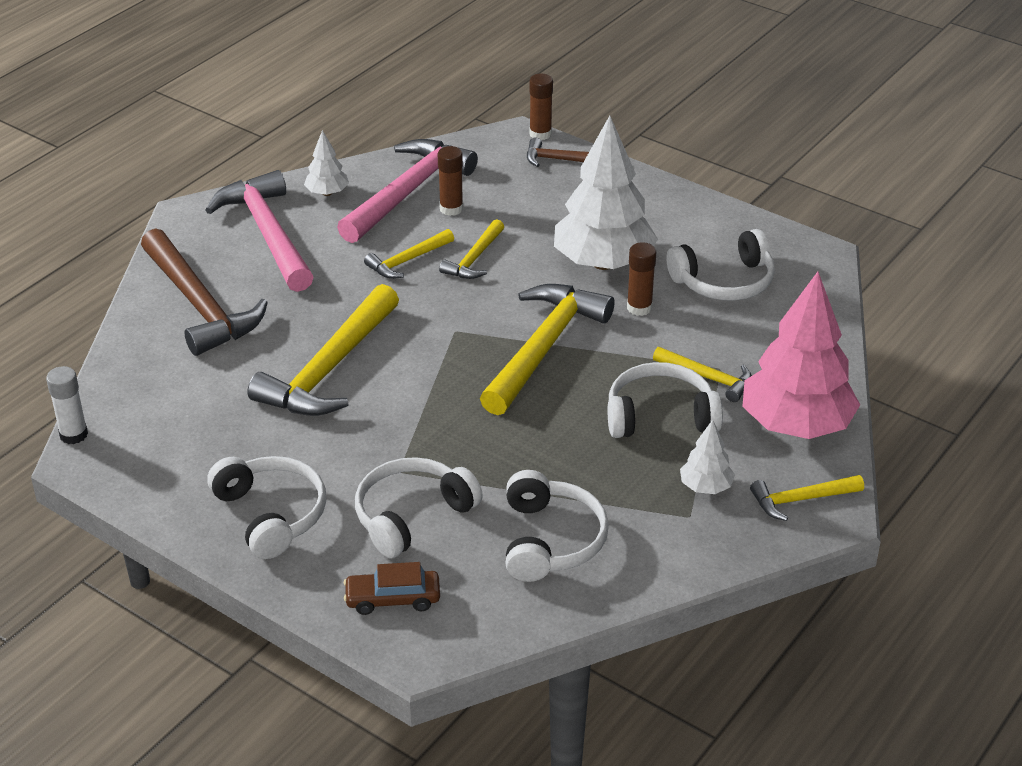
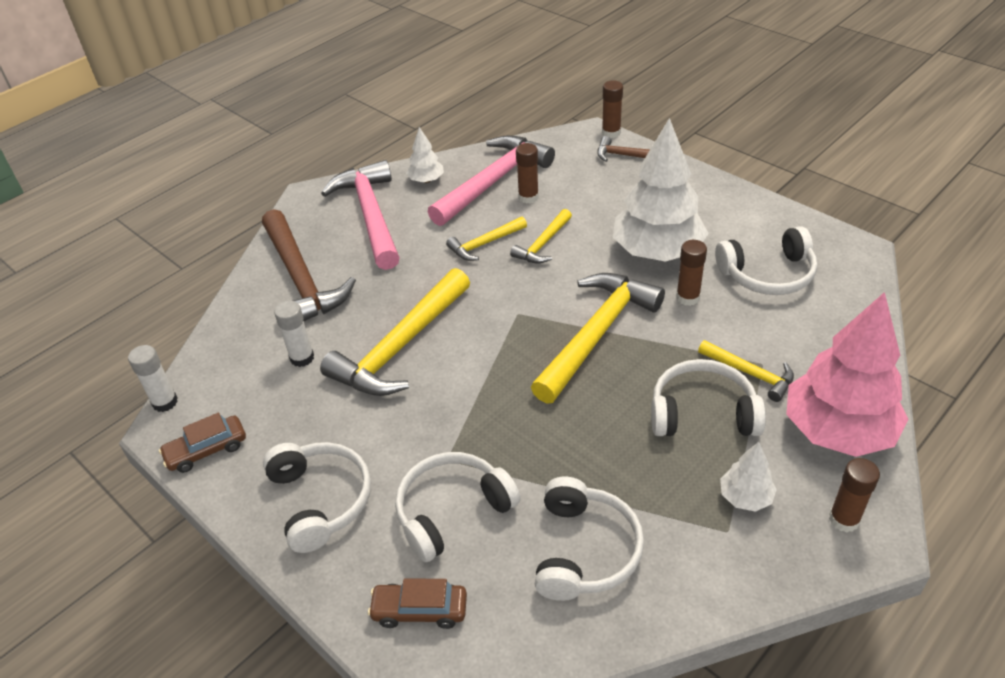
camera: 10 degrees right, 5 degrees up
(134, 477) = (206, 450): none -> brown car
(220, 384) = (302, 358): none -> white glue stick
(801, 500) = (844, 519): yellow hammer -> brown glue stick

